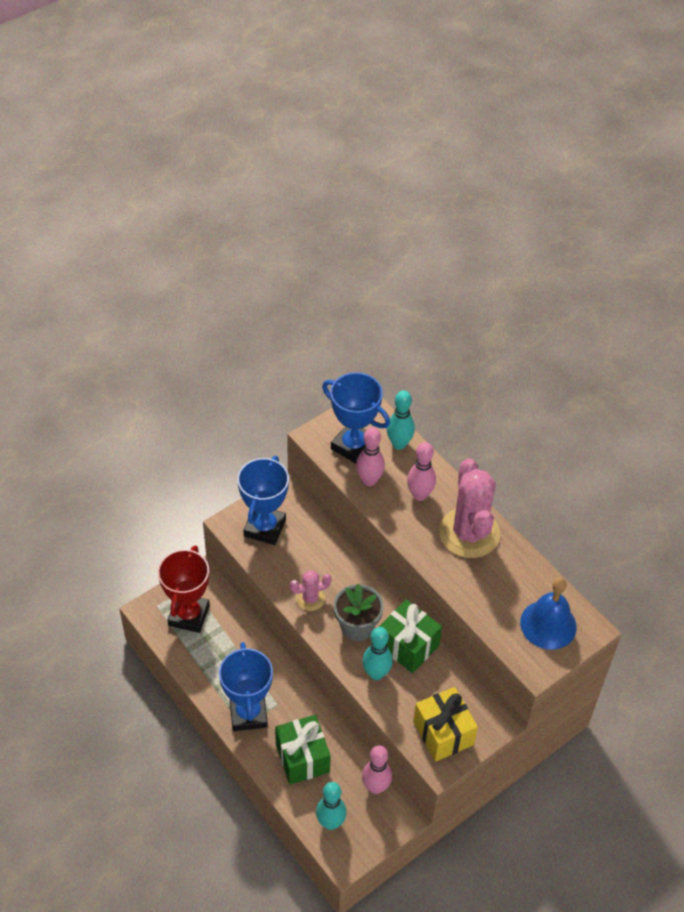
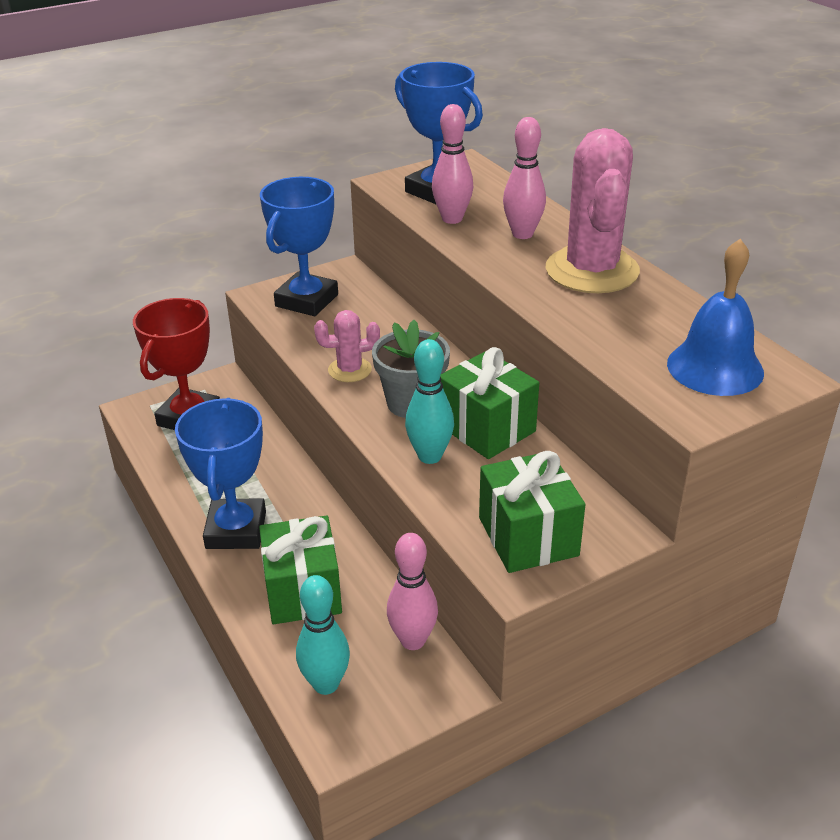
camera: 10 degrees right, 15 degrees down
(399, 444) = (501, 192): turquoise bowling pin -> none
(443, 733) = (528, 536): yellow gift -> green gift

